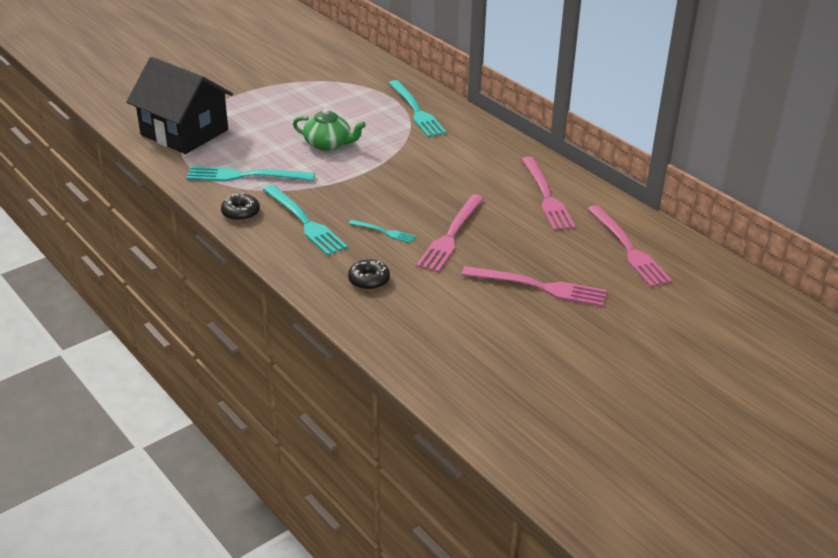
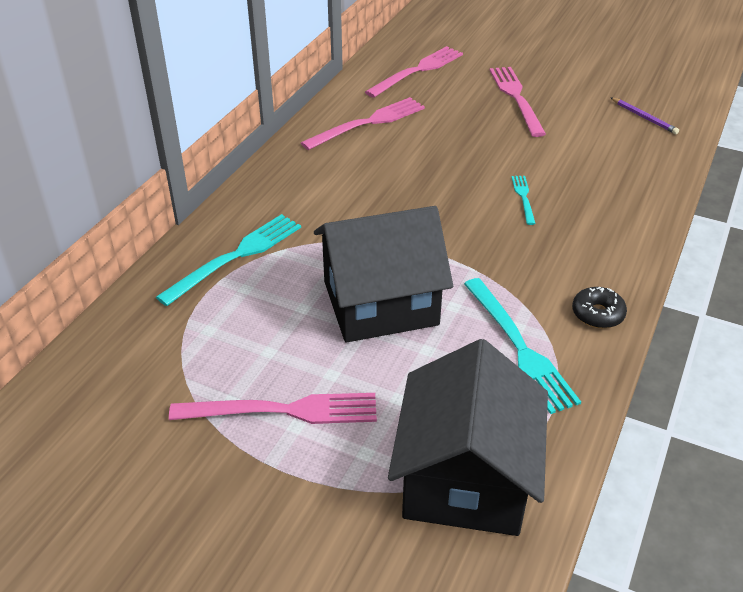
camera: 115 degrees left, 5 degrees up
(305, 222) = (563, 256): turquoise fork -> none
(328, 144) = (380, 303): green teapot -> black house
(369, 280) = (607, 182): black donut -> none
(449, 350) = (644, 117): none -> purple pencil
(451, 236) = (489, 157): pink fork -> pink fork (283, 411)

